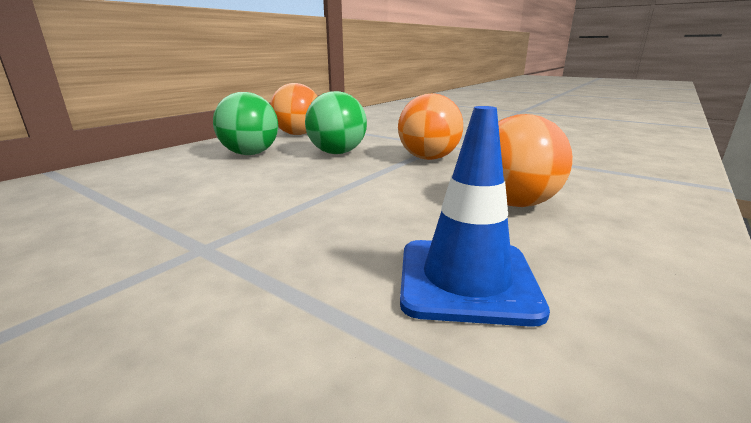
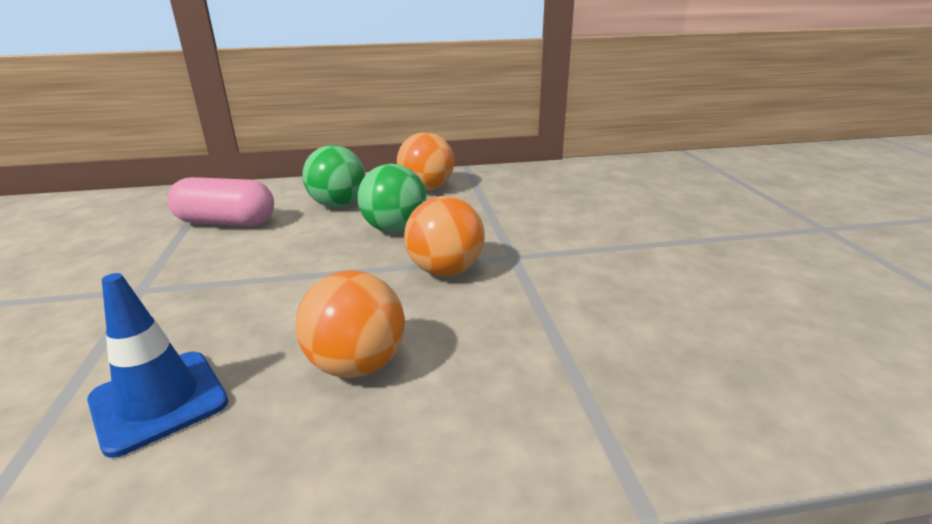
camera: 45 degrees right, 5 degrees up
(161, 187) = (226, 222): none -> pink capsule

